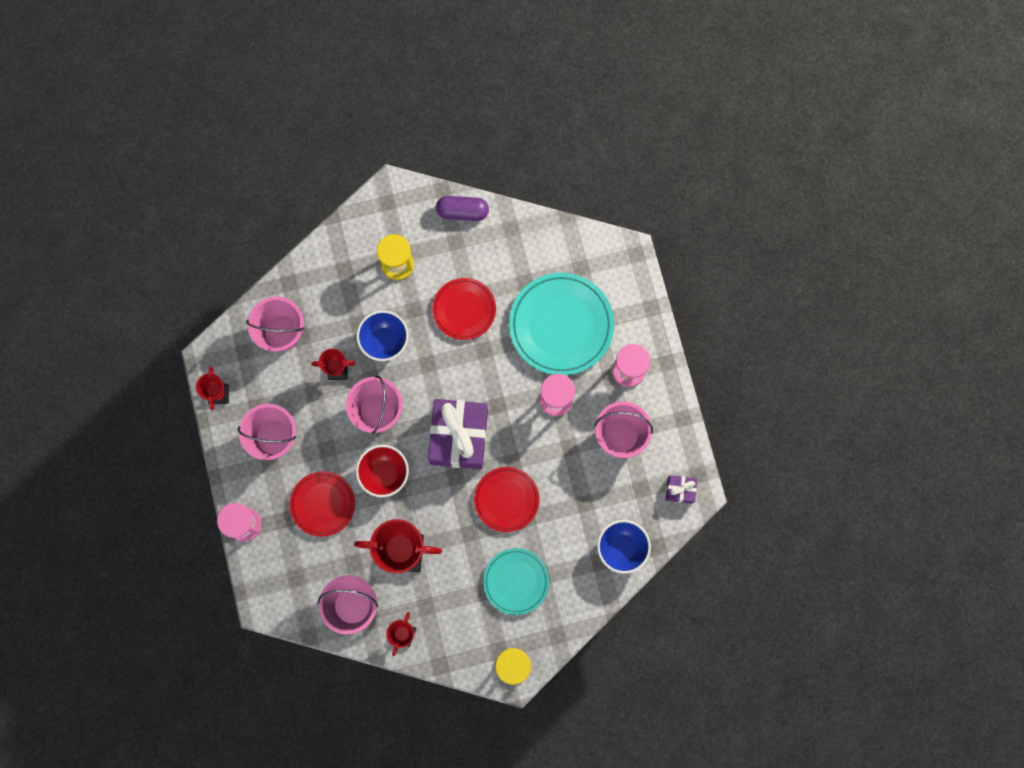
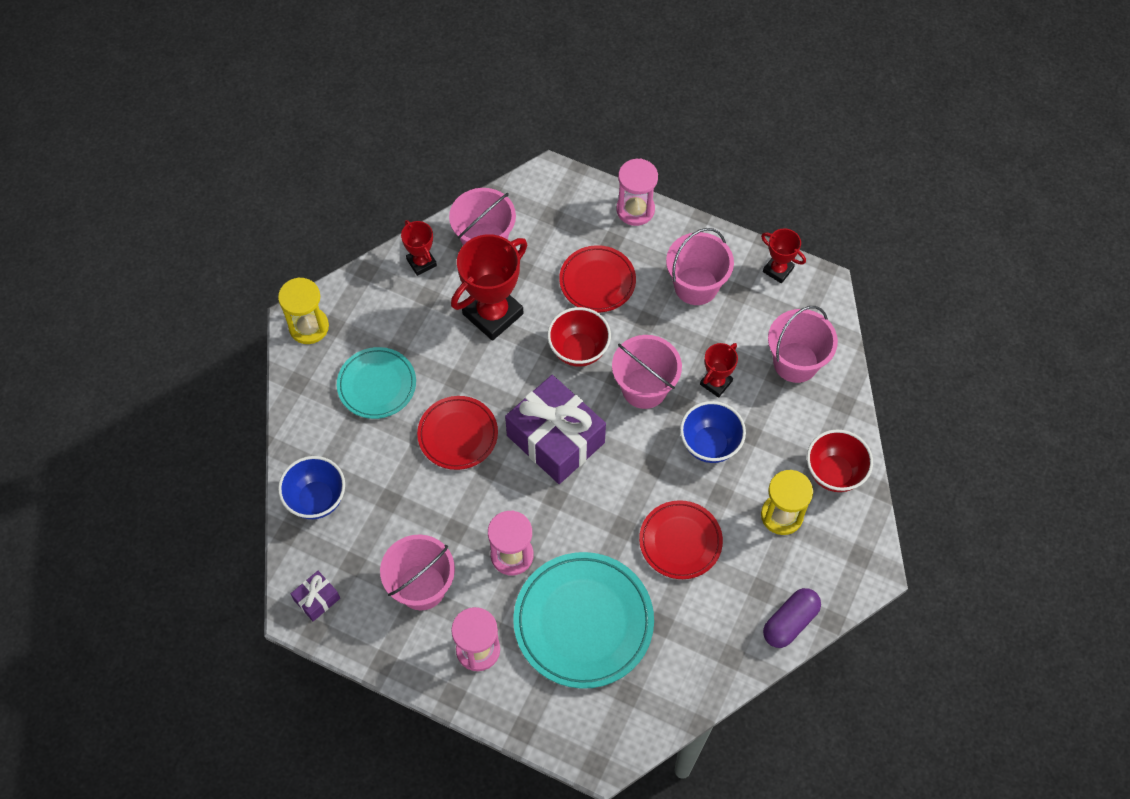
camera: 130 degrees right, 15 degrees down
(343, 255) = (834, 473): none -> red bowl

